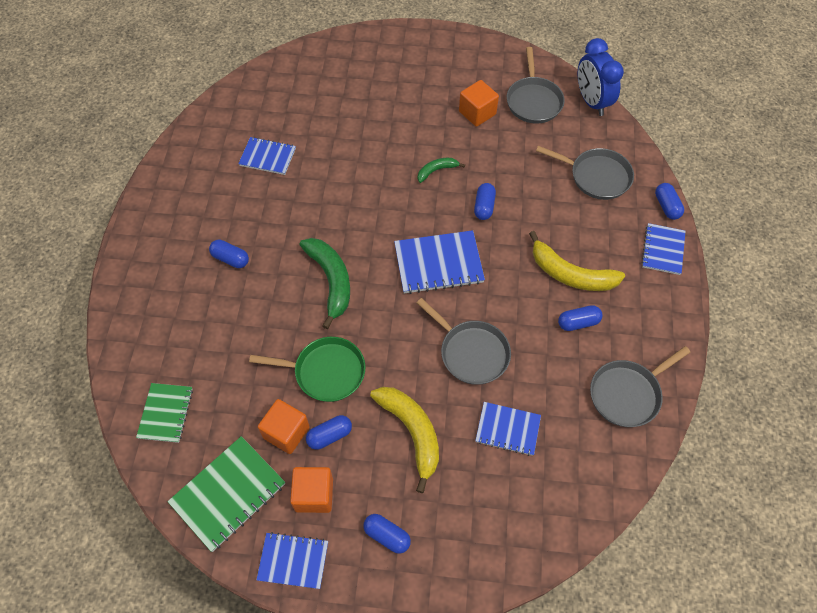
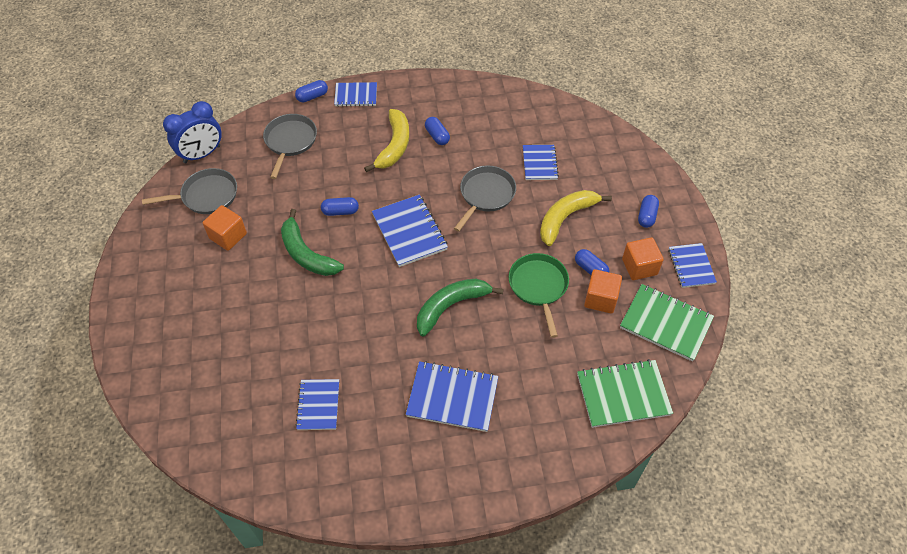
camera: 105 degrees left, 5 degrees down
(166, 413) = (623, 395): green notebook -> green notebook, size x1.55
(230, 259) = (452, 397): blue capsule -> blue notebook
(436, 171) = (307, 254): green banana -> green banana, size x1.89
(627, 394) = (486, 104): grey pan -> none

